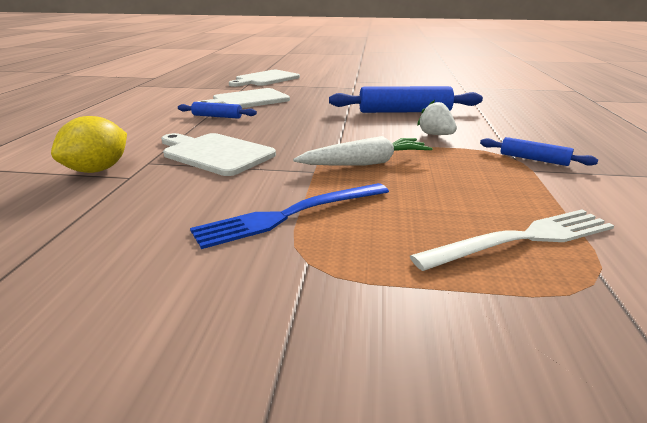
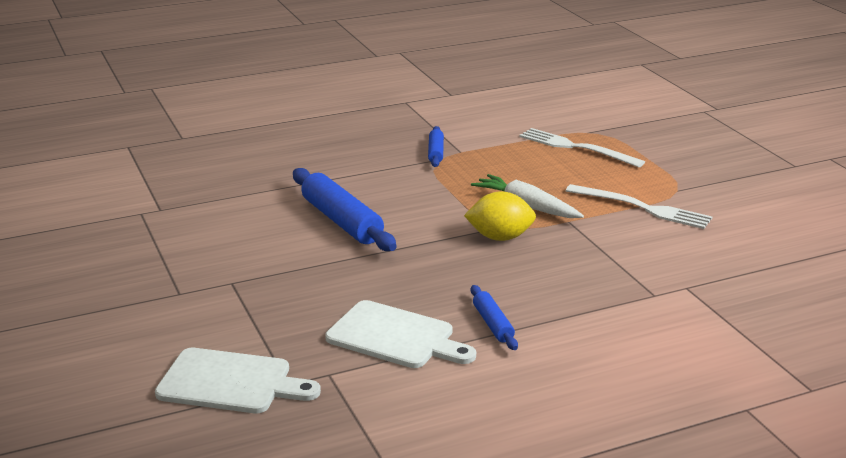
camera: 120 degrees left, 0 degrees up
(98, 170) = (699, 308): yellow lemon -> yellow lemon (500, 237)
(215, 153) = (594, 273): white cutting board -> none
(290, 215) = (642, 208): blue fork -> white fork
(435, 135) = (414, 193): white strawberry -> none

